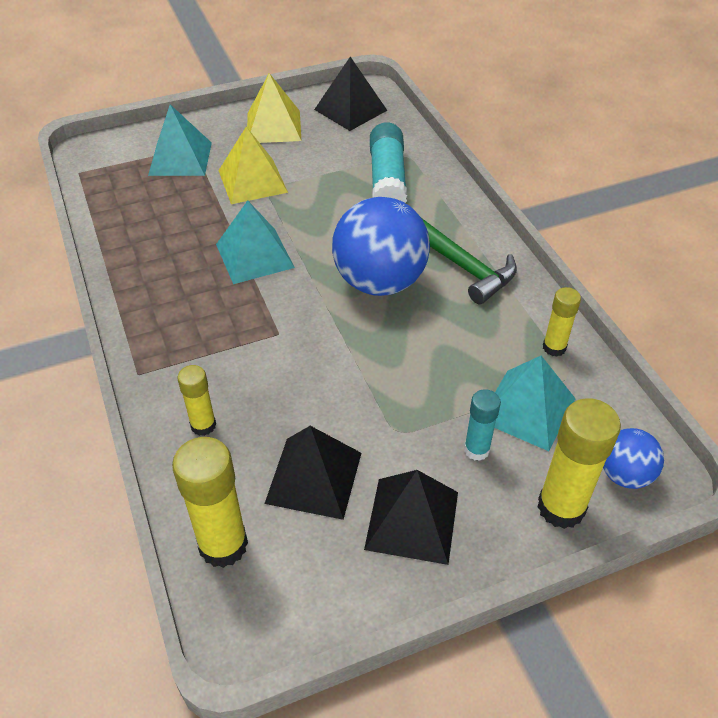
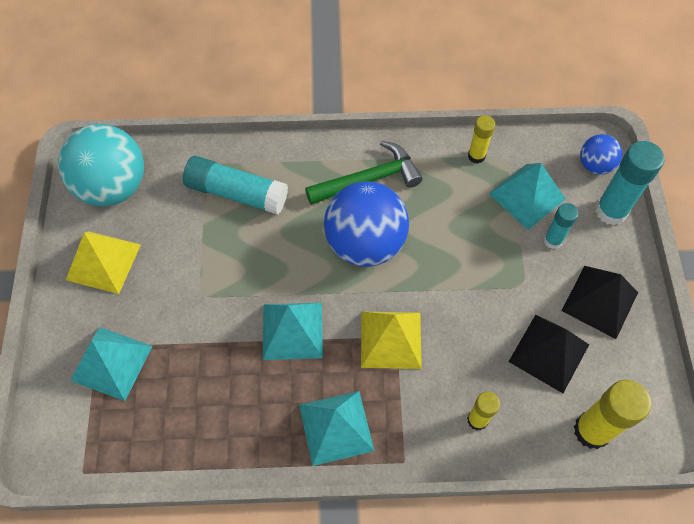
camera: 70 degrees left, 15 degrees up
(161, 312) = (336, 427): none -> turquoise pyramid
(252, 181) = (183, 304): yellow pyramid -> yellow pyramid (391, 339)
(350, 110) = (113, 187): black pyramid -> turquoise ball
(561, 507) = (611, 211): yellow glue stick -> turquoise glue stick

